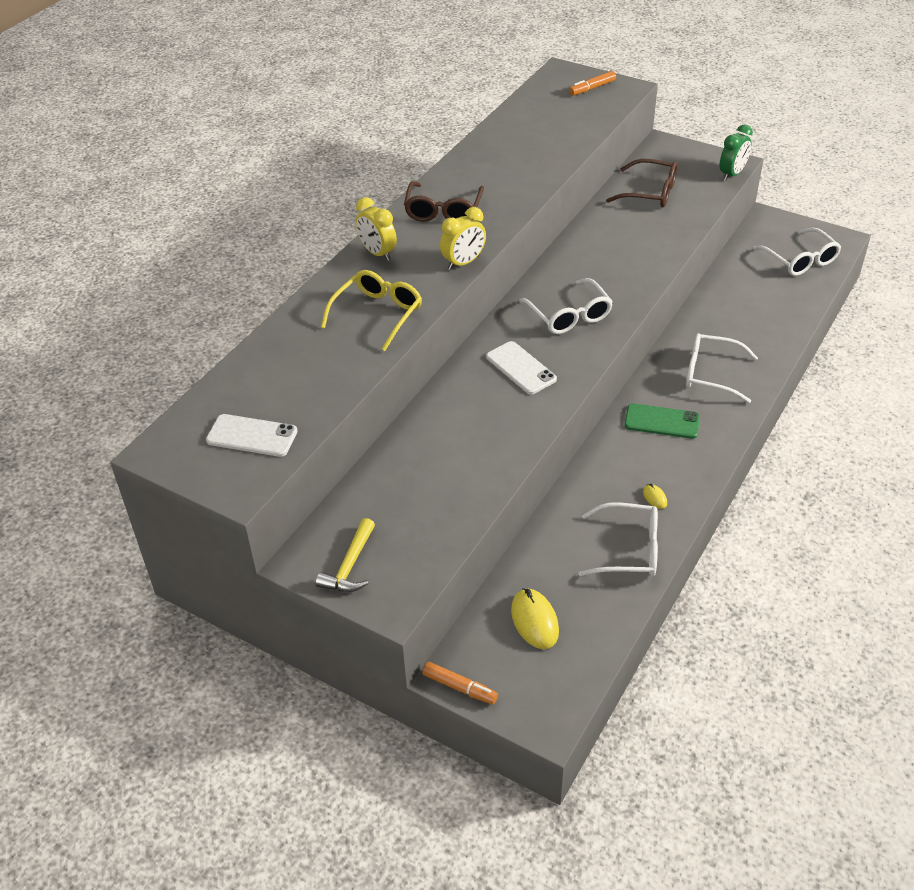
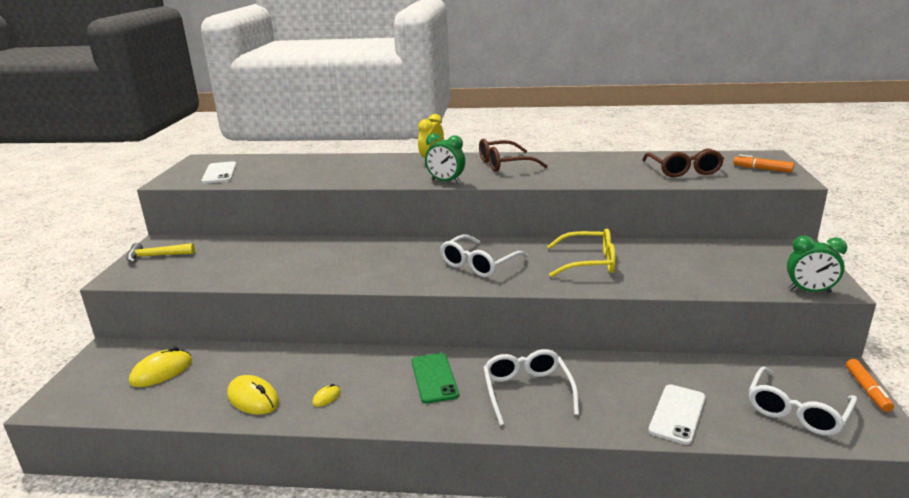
camera: 65 degrees right, 20 degrees down
(377, 314) = (362, 173): yellow glasses -> yellow glasses (589, 262)
(459, 687) = (92, 357): orange marker -> orange marker (867, 390)
(463, 262) = (446, 181): yellow clock -> green clock
(521, 368) = (394, 261): white phone -> white phone (677, 414)
(629, 550) = (253, 399): white glasses -> yellow mouse
(650, 192) = (707, 259): brown glasses -> brown glasses (683, 170)

